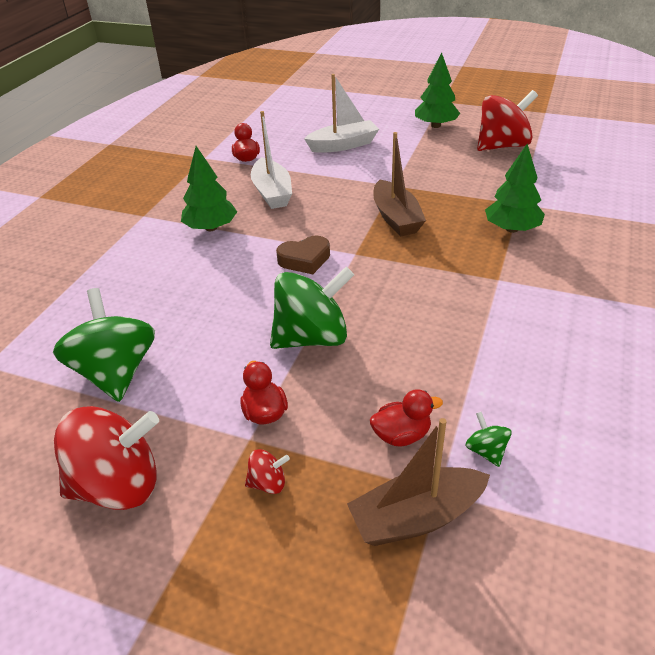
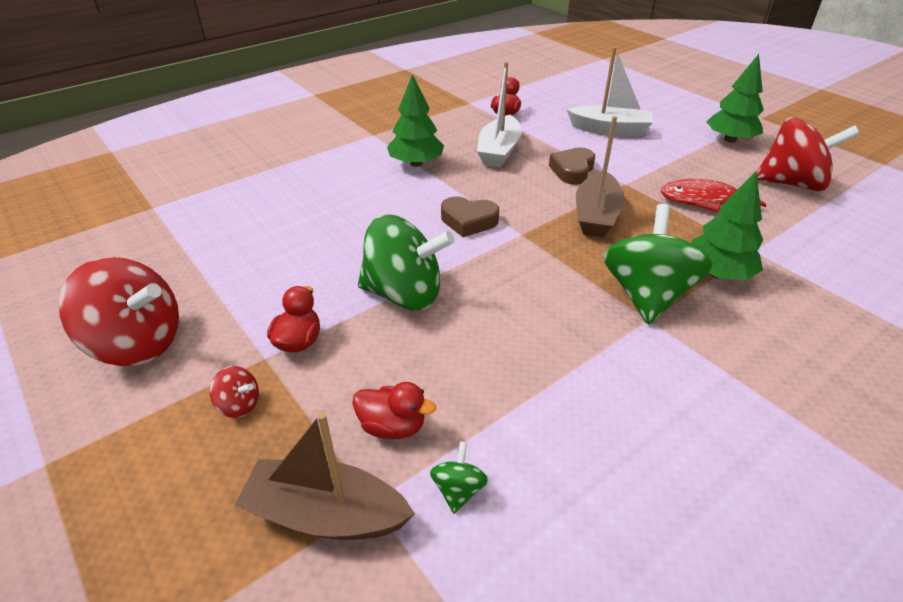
camera: 30 degrees right, 0 degrees up
(116, 372) = (227, 252): green spinning top -> green spinning top (647, 295)
(346, 188) = (572, 170): none -> brown heart
(458, 178) = (704, 200): none -> red fish

